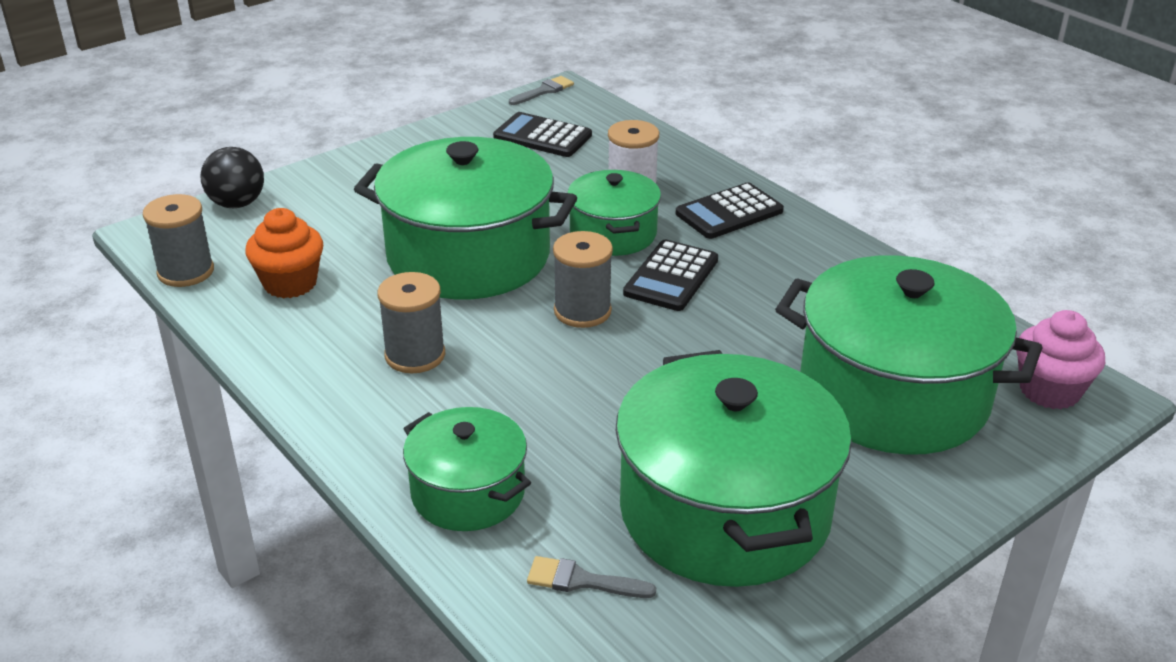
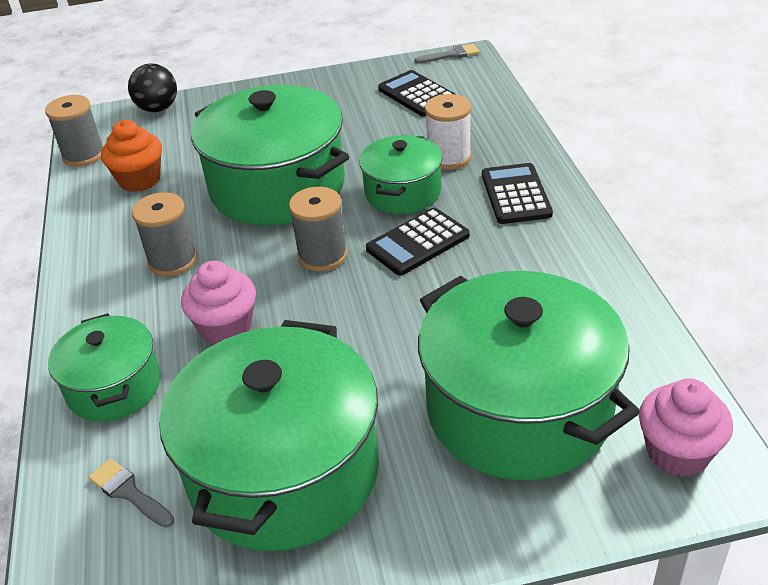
camera: 30 degrees right, 5 degrees up
(541, 404) = (226, 328): none -> pink cupcake
(729, 212) = (515, 194): black calculator -> black calculator turned 90 degrees clockwise

